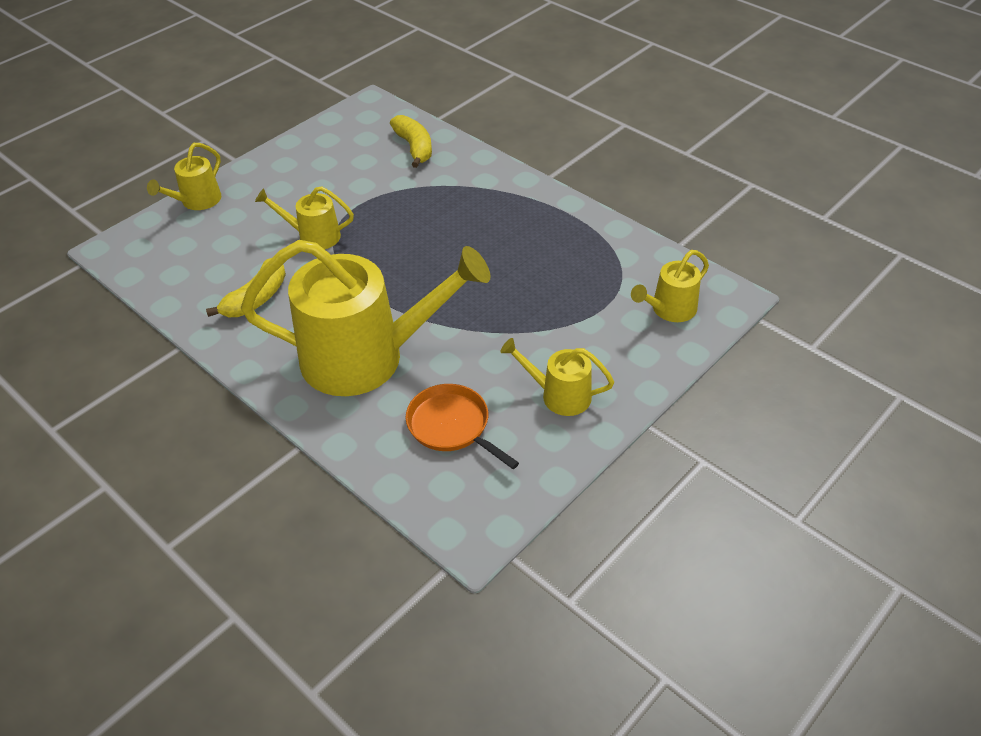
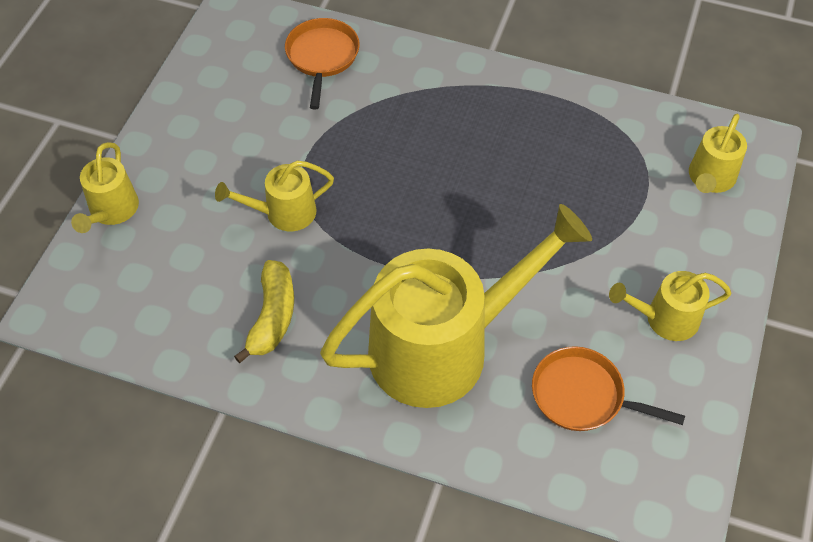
camera: 25 degrees left, 10 degrees up
(414, 147) = (322, 57): yellow banana -> orange pan

